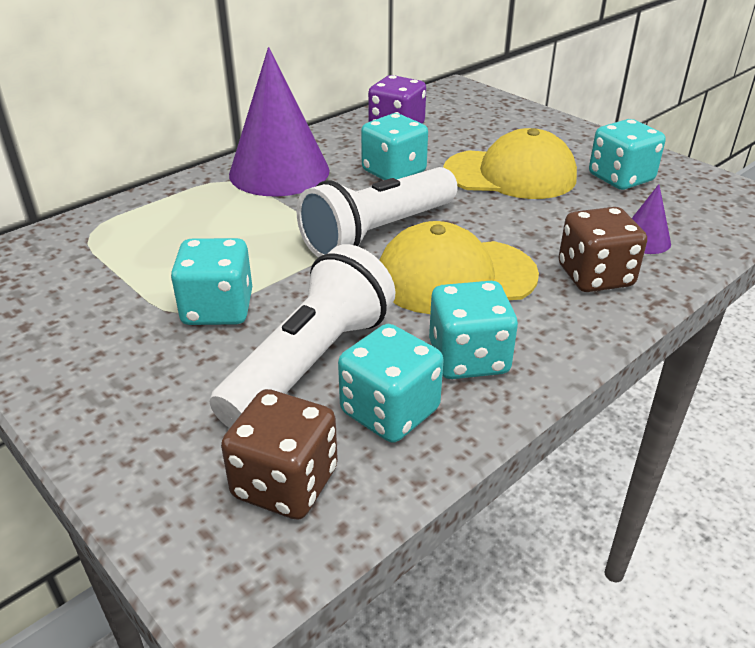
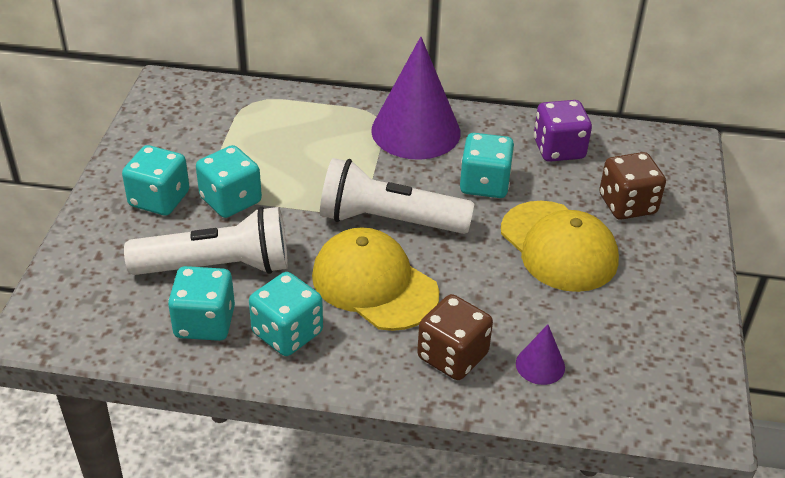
camera: 50 degrees right, 5 degrees up
(285, 483) = (113, 312): brown dice -> brown dice (627, 204)
(620, 178) = (634, 313): turquoise dice -> turquoise dice (159, 199)

